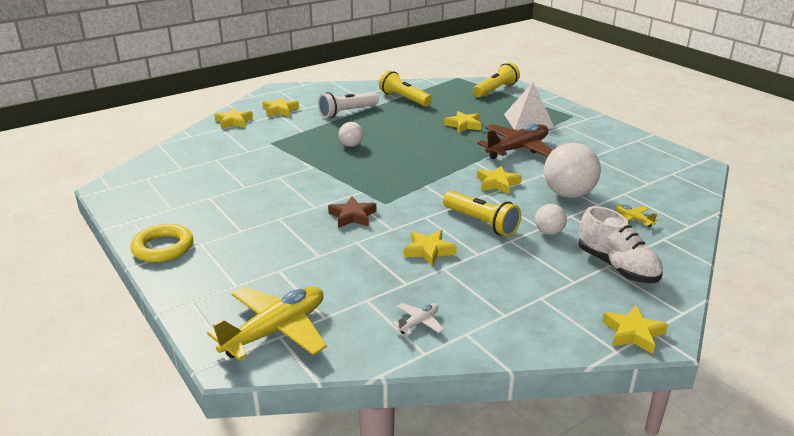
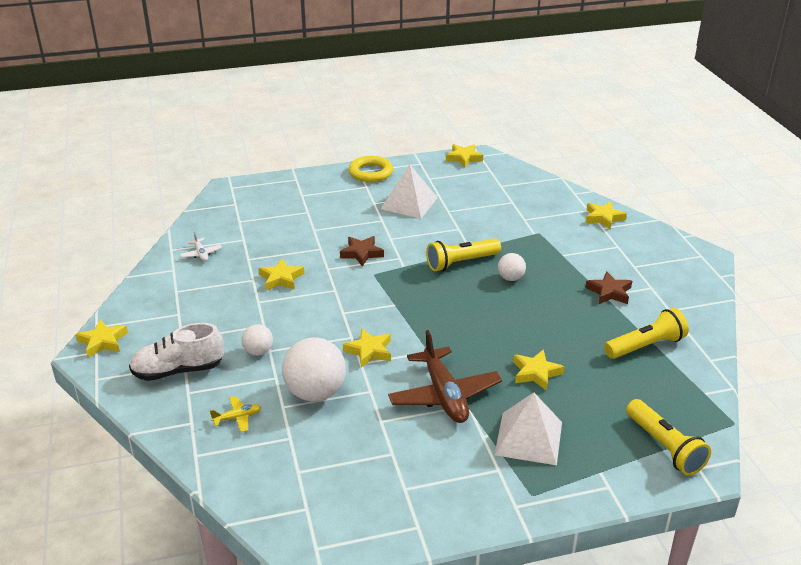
camera: 110 degrees right, 5 degrees up
(235, 209) = (409, 203): none -> white pyramid
(276, 331) = (241, 203): yellow plane -> none
(280, 110) = (629, 248): yellow star -> yellow star (464, 158)
(347, 112) = (609, 292): white flashlight -> brown star
(481, 223) = (302, 317): yellow flashlight -> yellow flashlight (461, 262)

